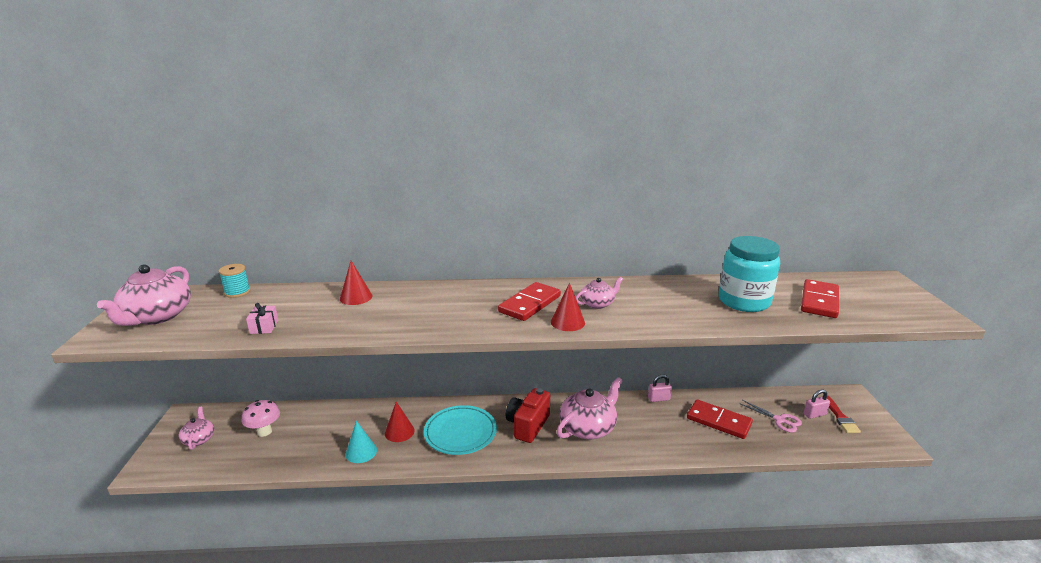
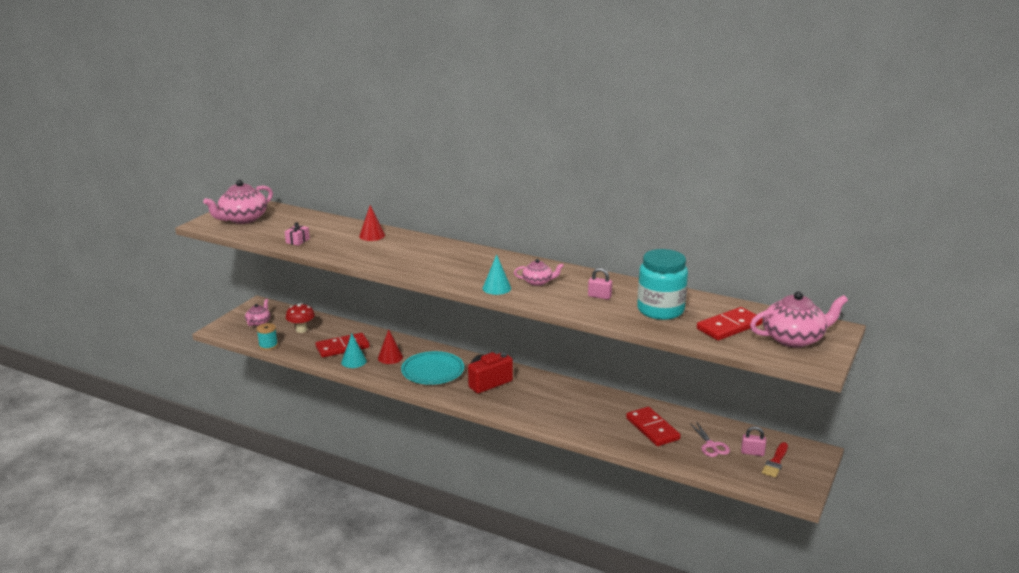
camera: 30 degrees right, 0 degrees up
(237, 292) = (300, 214): turquoise spool -> turquoise spool (268, 345)
(264, 432) = (301, 330): pink mushroom -> red mushroom
(530, 304) = (486, 269): red domino -> red domino (342, 347)
(567, 322) = (496, 288): red cone -> turquoise cone
(588, 427) = (534, 398): pink teapot -> pink teapot (794, 338)
(658, 399) = (620, 398): pink padlock -> pink padlock (599, 296)

